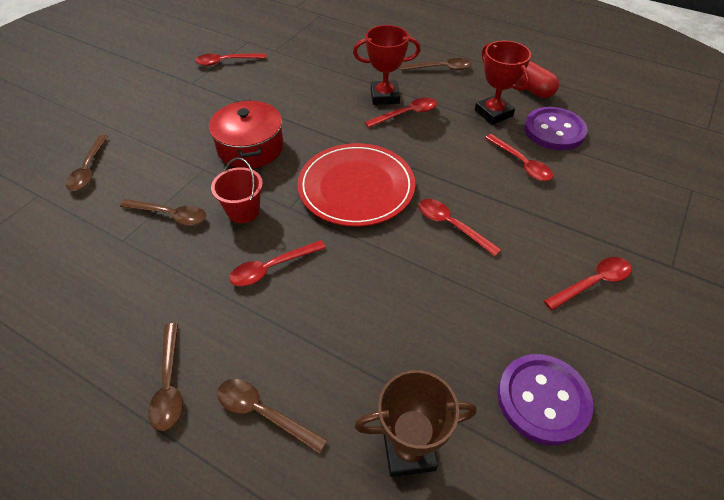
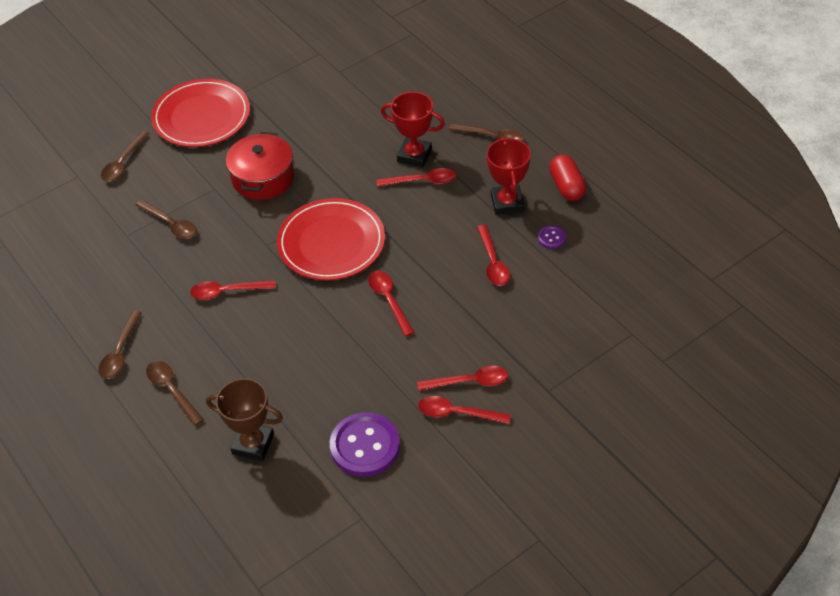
camera: 25 degrees right, 0 degrees up
(159, 110) = (201, 117): none -> red plate
(226, 62) = (286, 74): red spoon -> red spoon (457, 413)
(243, 211) = (228, 237): red bucket -> none
(554, 130) = (551, 238): purple button -> purple button, size x0.46

